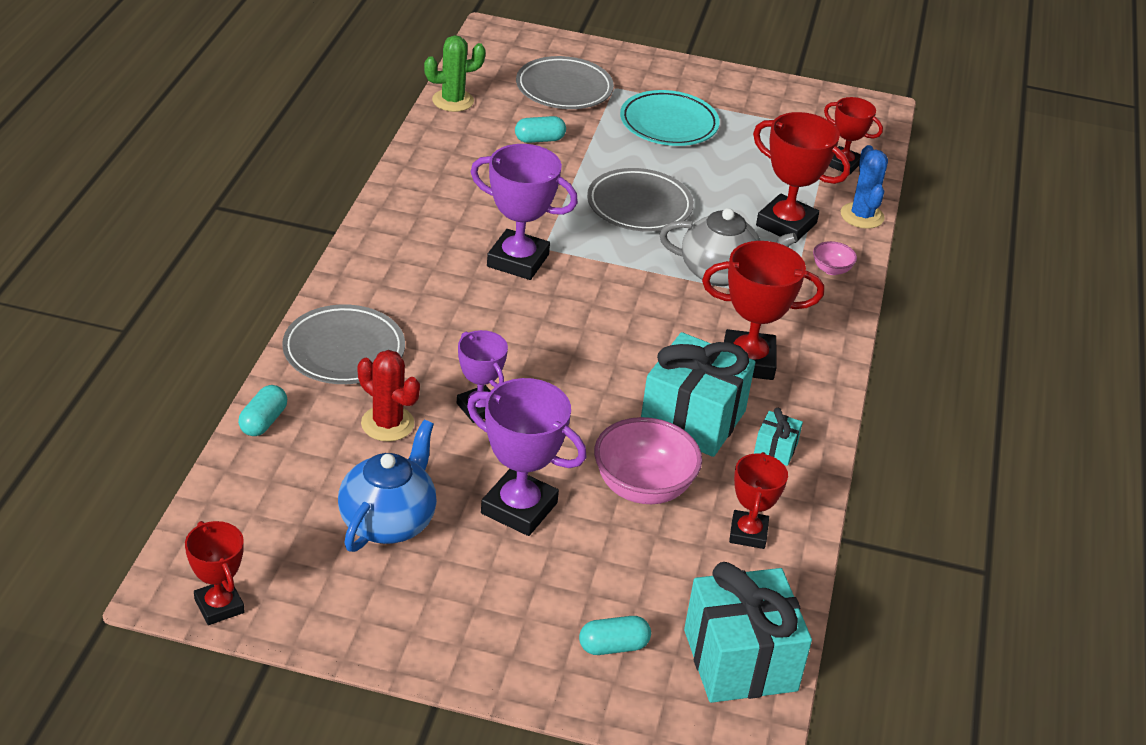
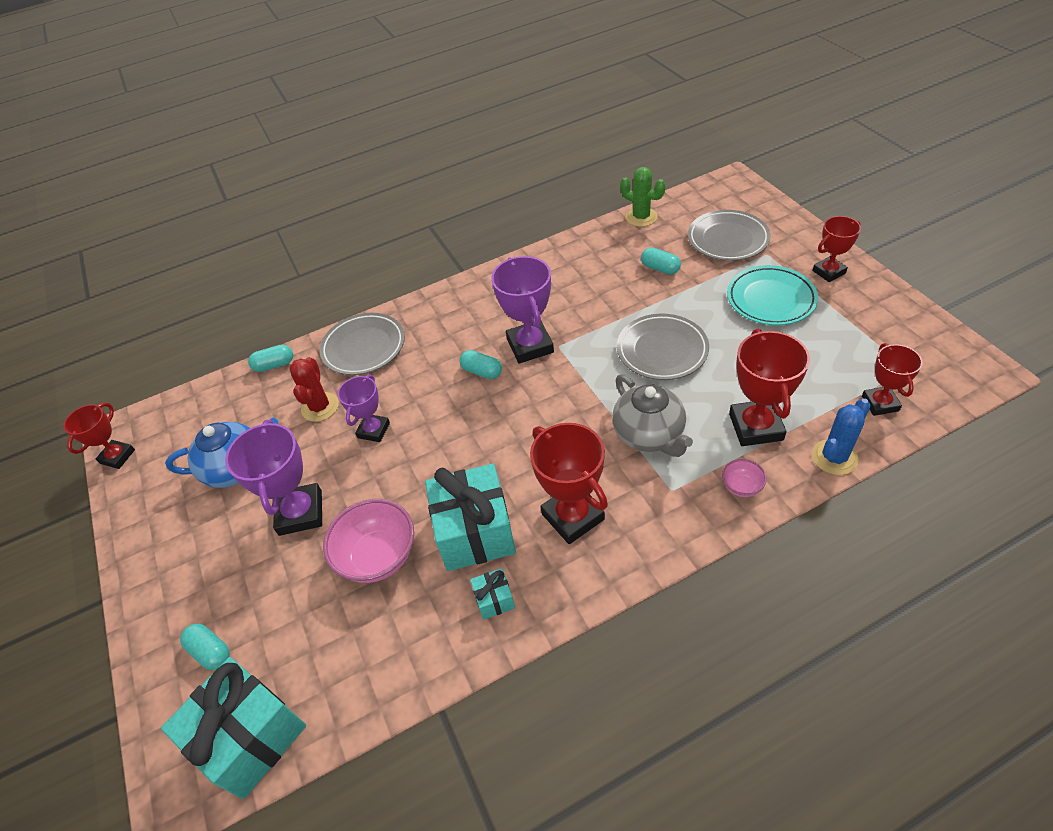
camera: 60 degrees right, 10 degrees up
(506, 305) = (482, 371): none -> turquoise capsule
(748, 533) = (387, 648): red trophy -> red trophy (828, 272)

